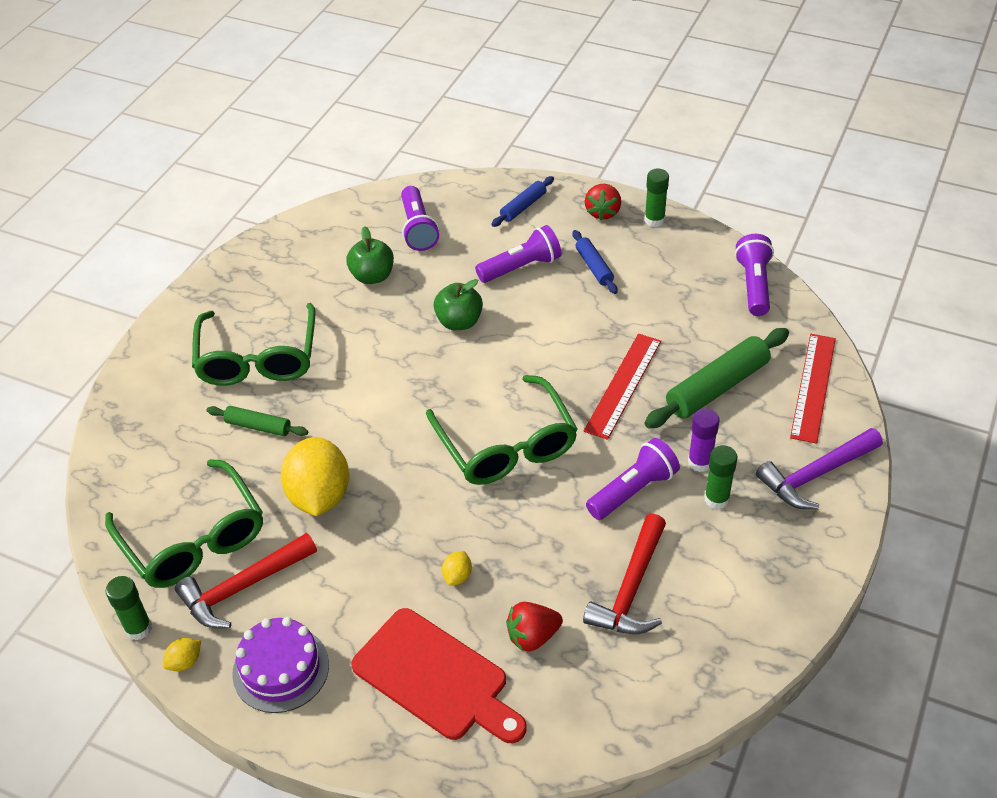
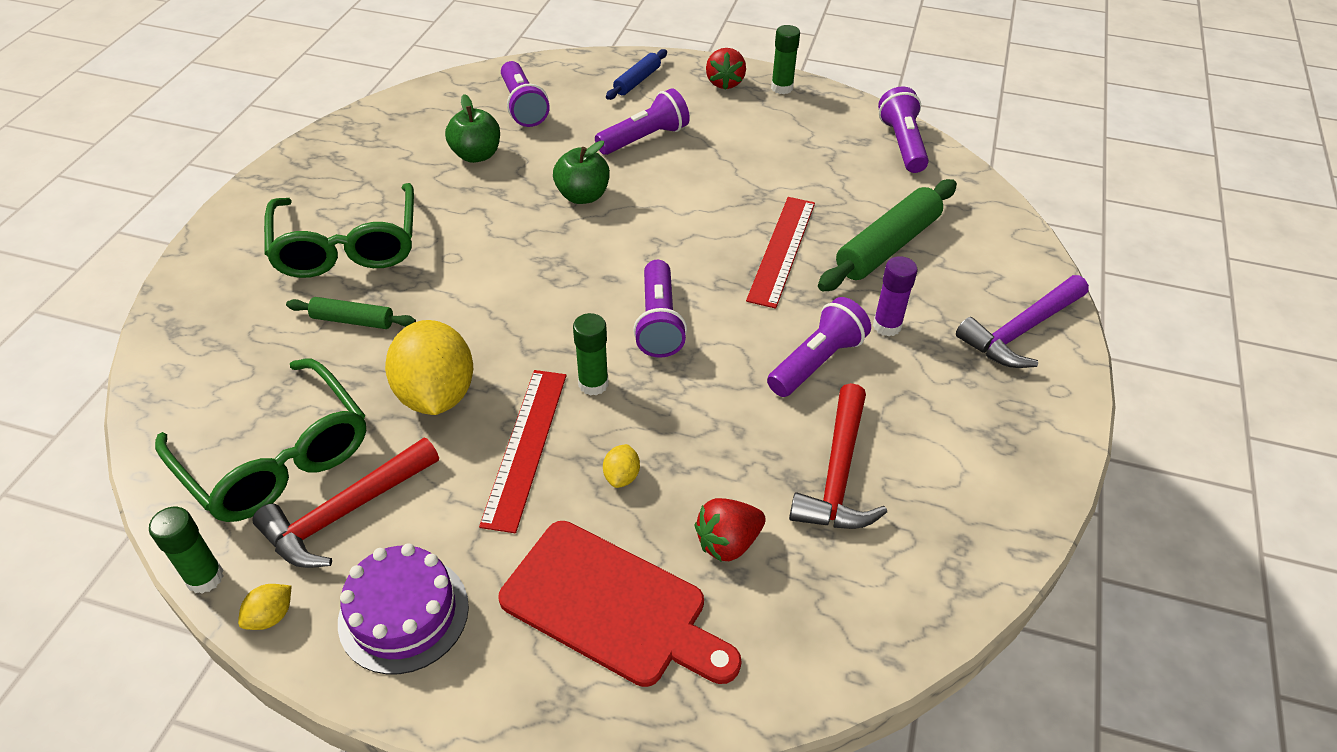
camera: 10 degrees left, 0 degrees up
(506, 445) = (658, 322): green glasses -> purple flashlight
(594, 267) = (725, 134): blue rolling pin -> none
(716, 499) = (915, 365): green glue stick -> green glue stick (593, 384)
(813, 387) = (992, 240): red ruler -> red ruler (525, 447)

